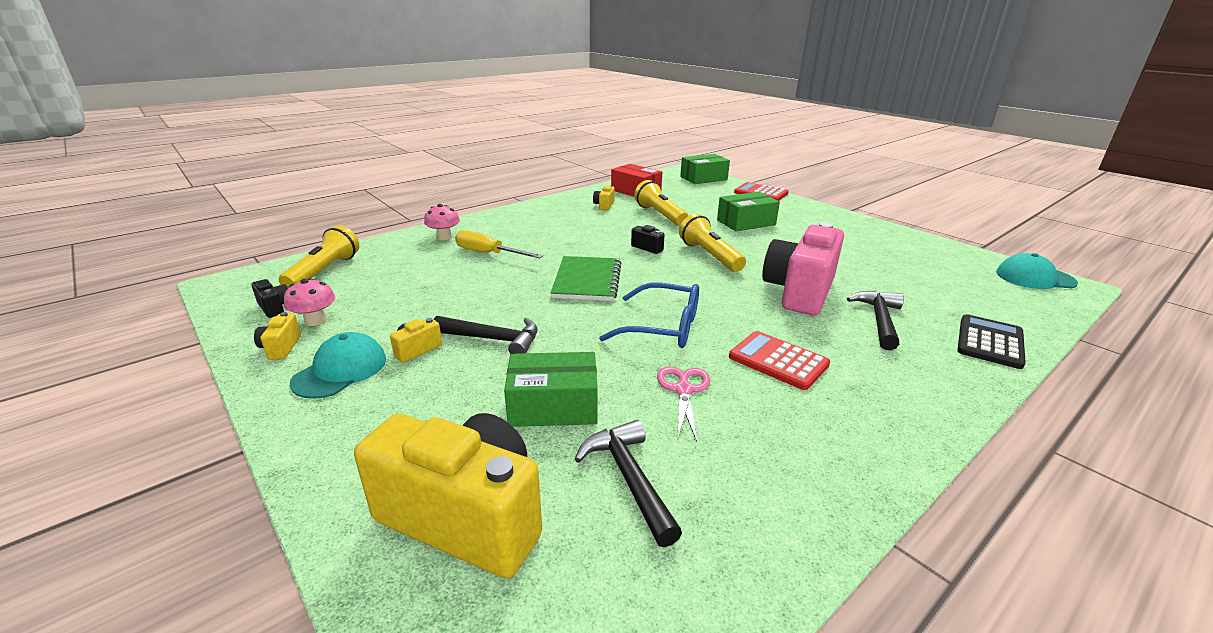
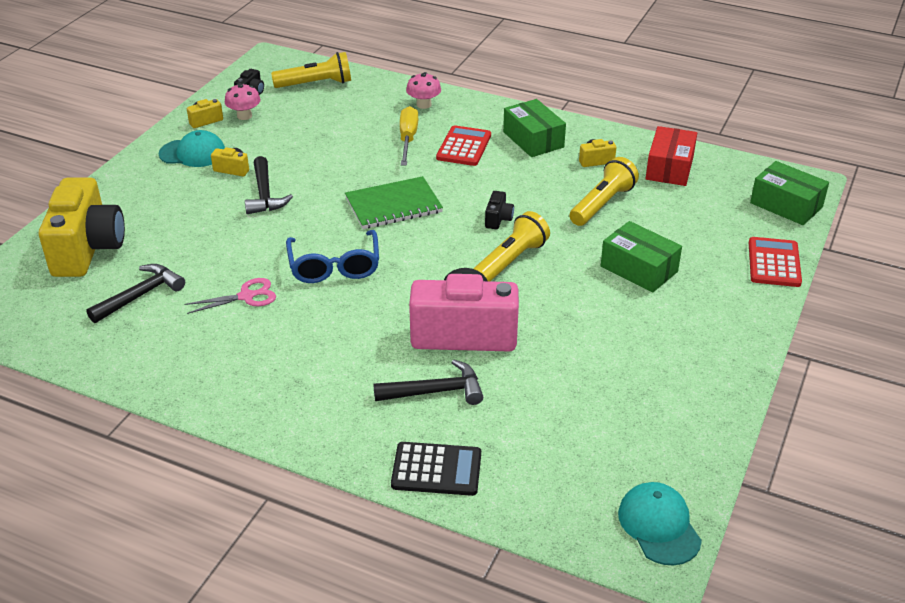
camera: 65 degrees right, 10 degrees up
(553, 405) = (198, 246): green box -> green box (533, 139)
(778, 361) = (316, 336): red calculator -> red calculator (464, 147)

